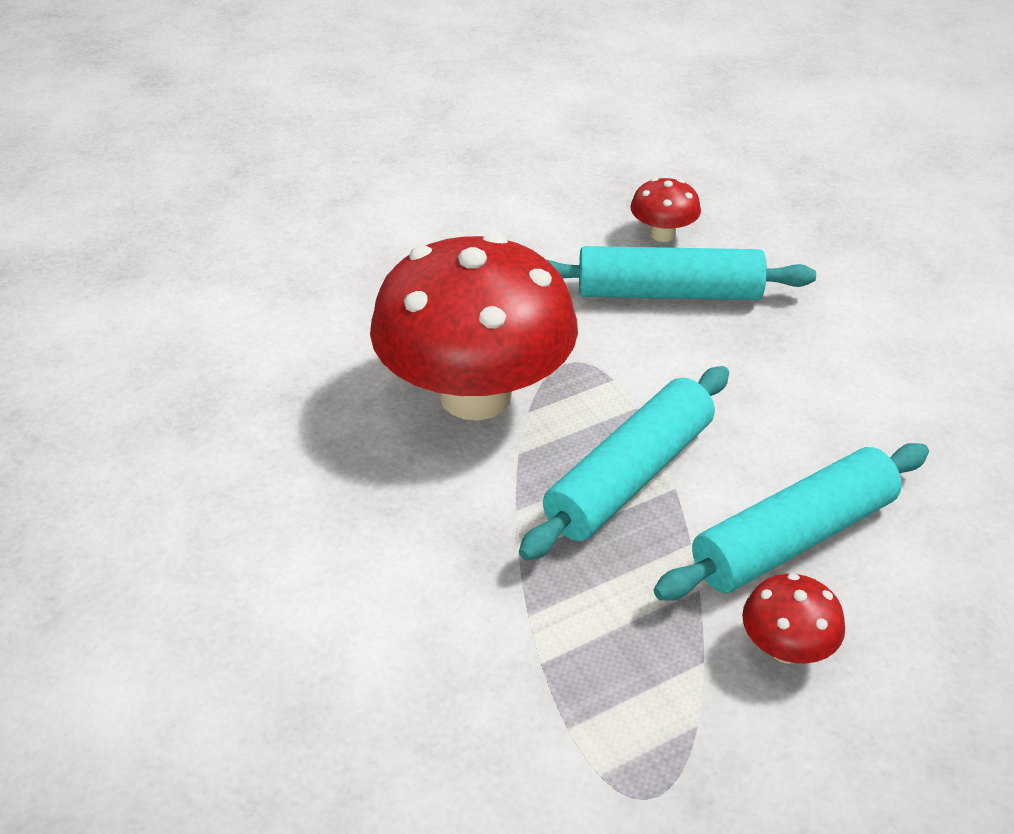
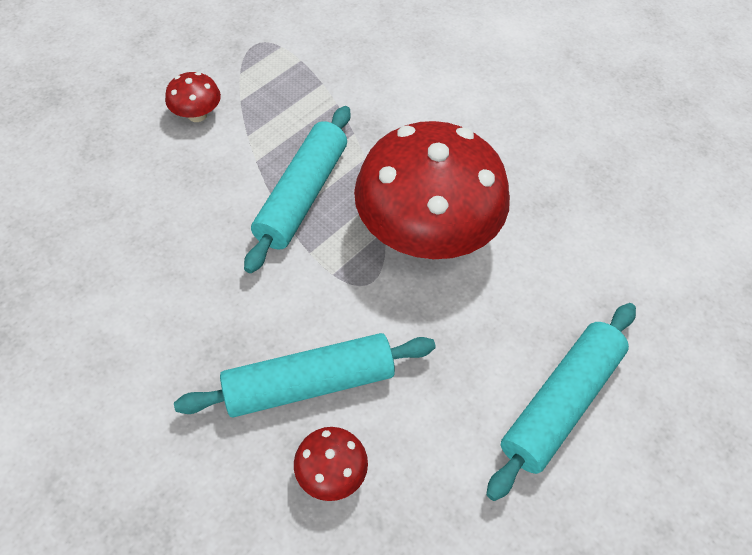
camera: 160 degrees right, 15 degrees up
(793, 538) = (194, 177): turquoise rolling pin -> turquoise rolling pin (560, 403)

